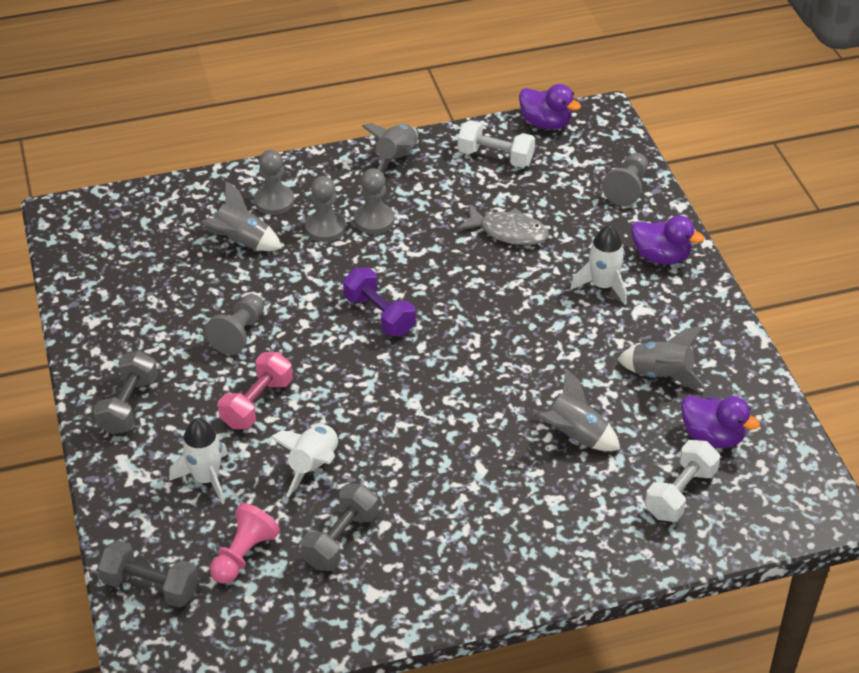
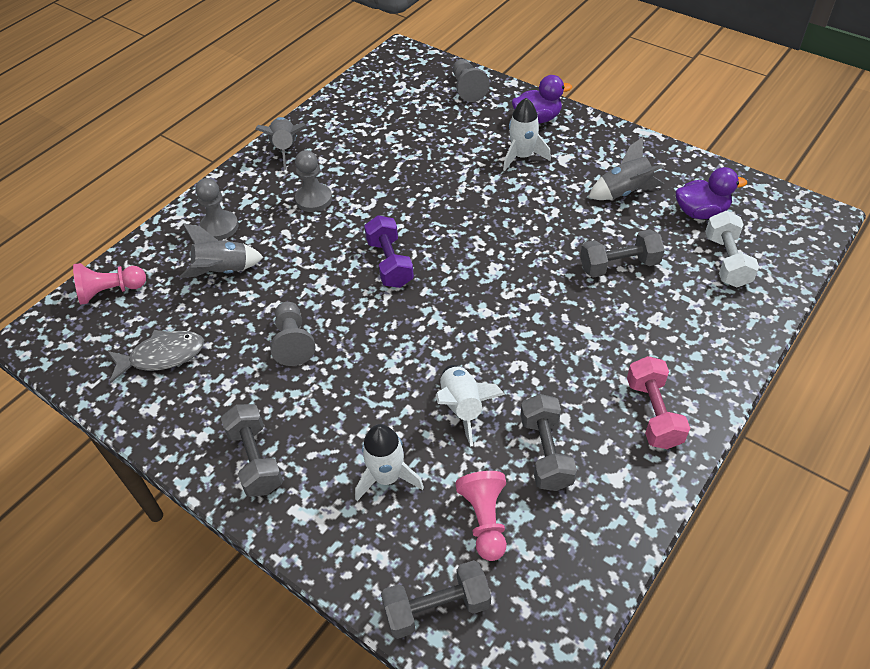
camera: 35 degrees left, 5 degrees up
(144, 209) = (111, 291): none -> pink pawn
(257, 403) = (365, 388): pink dumbbell -> pink dumbbell (653, 413)
(325, 228) = (281, 224): grey pawn -> none
(379, 315) = (390, 263): purple dumbbell -> purple dumbbell turned 60 degrees clockwise
(495, 157) = (357, 113): white dumbbell -> none
(508, 232) = (420, 156): grey fish -> grey fish (162, 356)
(546, 123) = (368, 75): purple duck -> none
(574, 436) = (619, 266): grey rocket -> grey dumbbell

